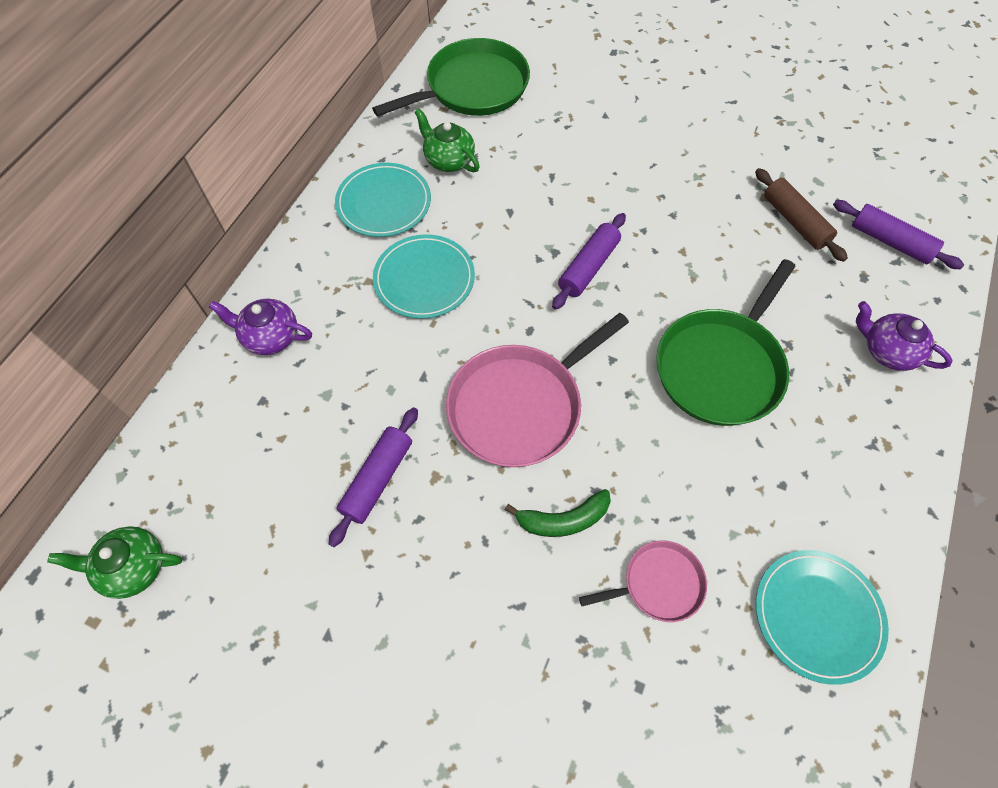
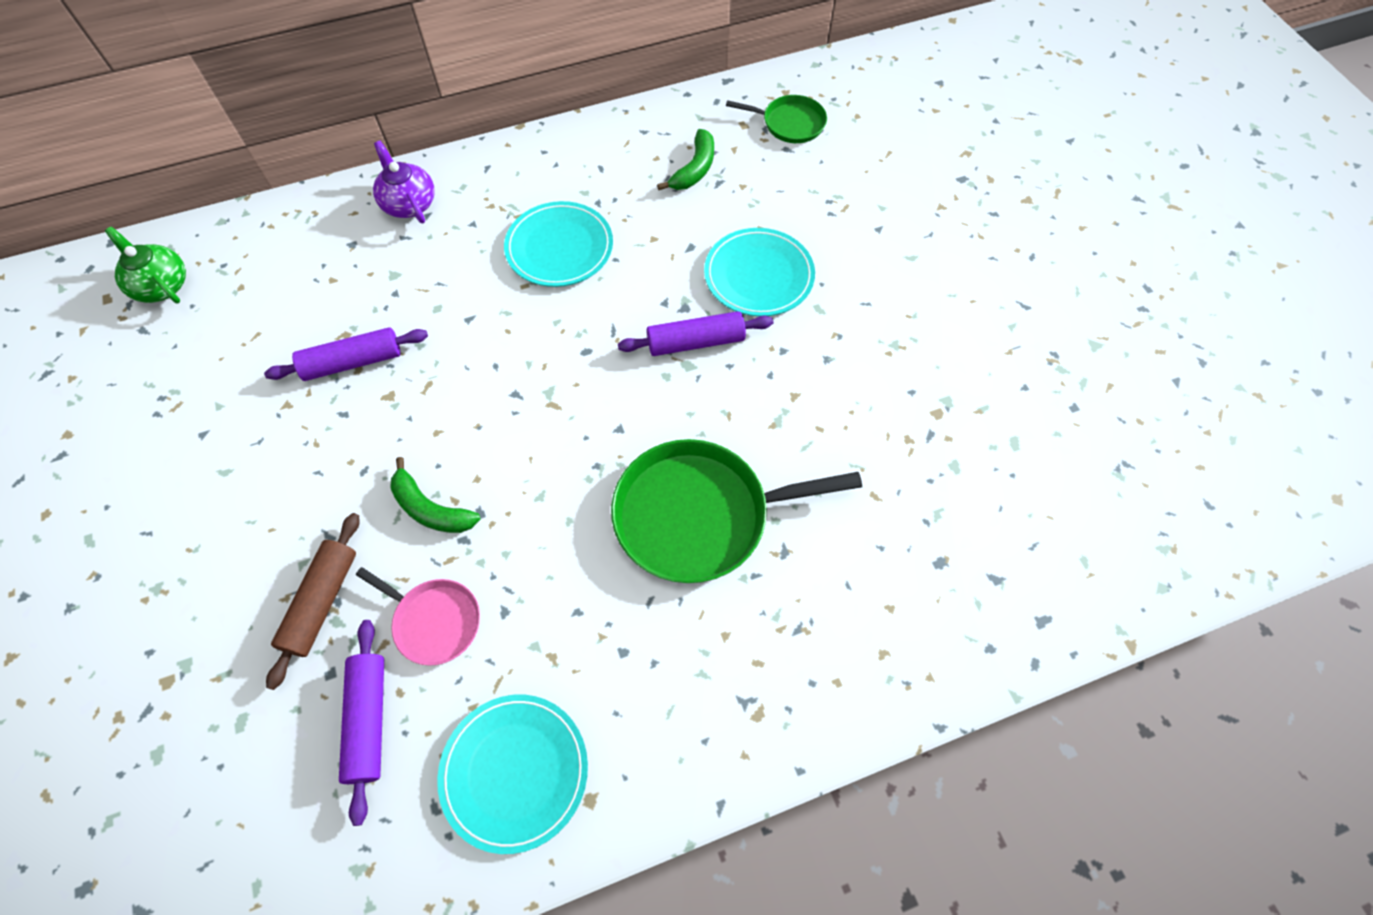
camera: 45 degrees right, 0 degrees up
(384, 203) = (603, 166): turquoise plate -> turquoise plate (758, 275)
(449, 160) = (694, 169): green teapot -> green banana
(472, 88) = (790, 123): green pan -> green pan, size x0.54
(520, 406) = (507, 400): pink pan -> none
(794, 221) = (938, 458): brown rolling pin -> brown rolling pin (322, 602)
(887, 351) = (871, 643): purple teapot -> none
(890, 242) = (1014, 556): purple rolling pin -> purple rolling pin (368, 720)

